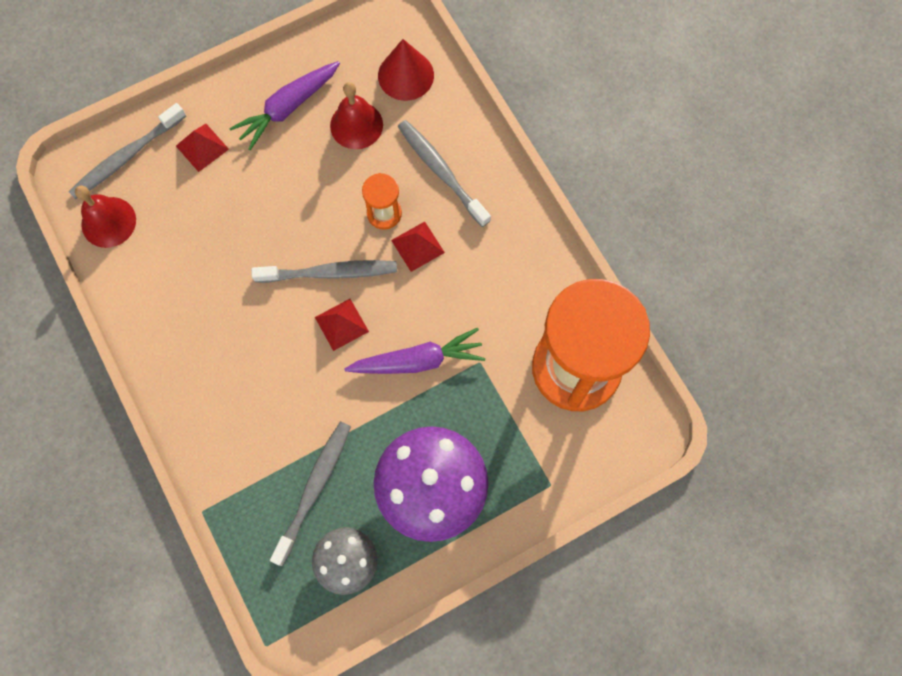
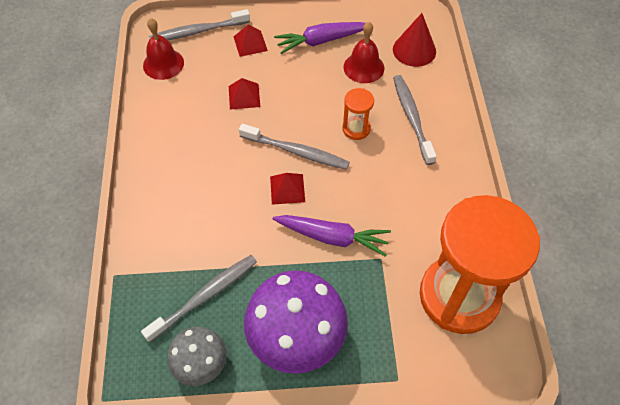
camera: 25 degrees right, 15 degrees down
(417, 246) = (371, 159): red pyramid -> red pyramid (244, 96)

